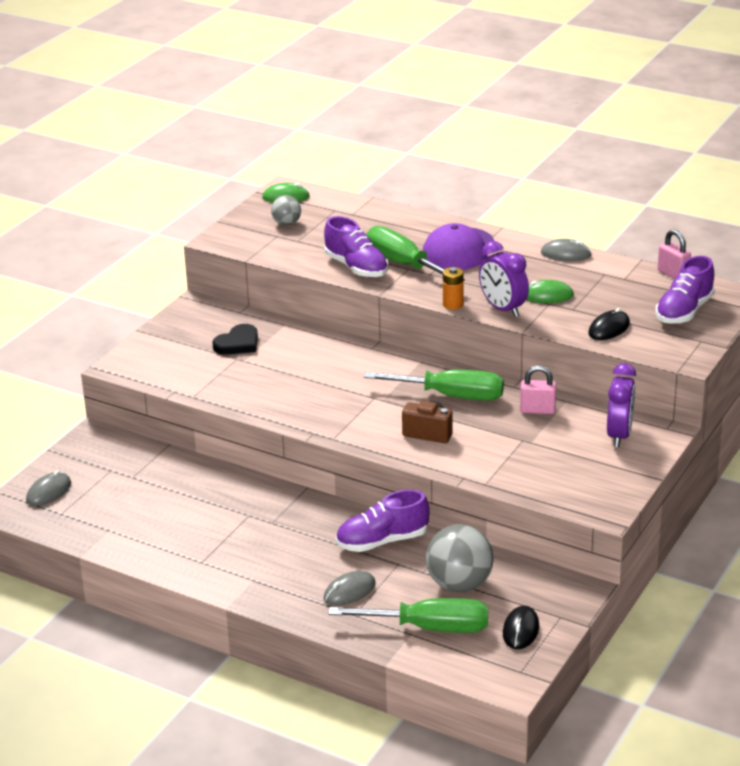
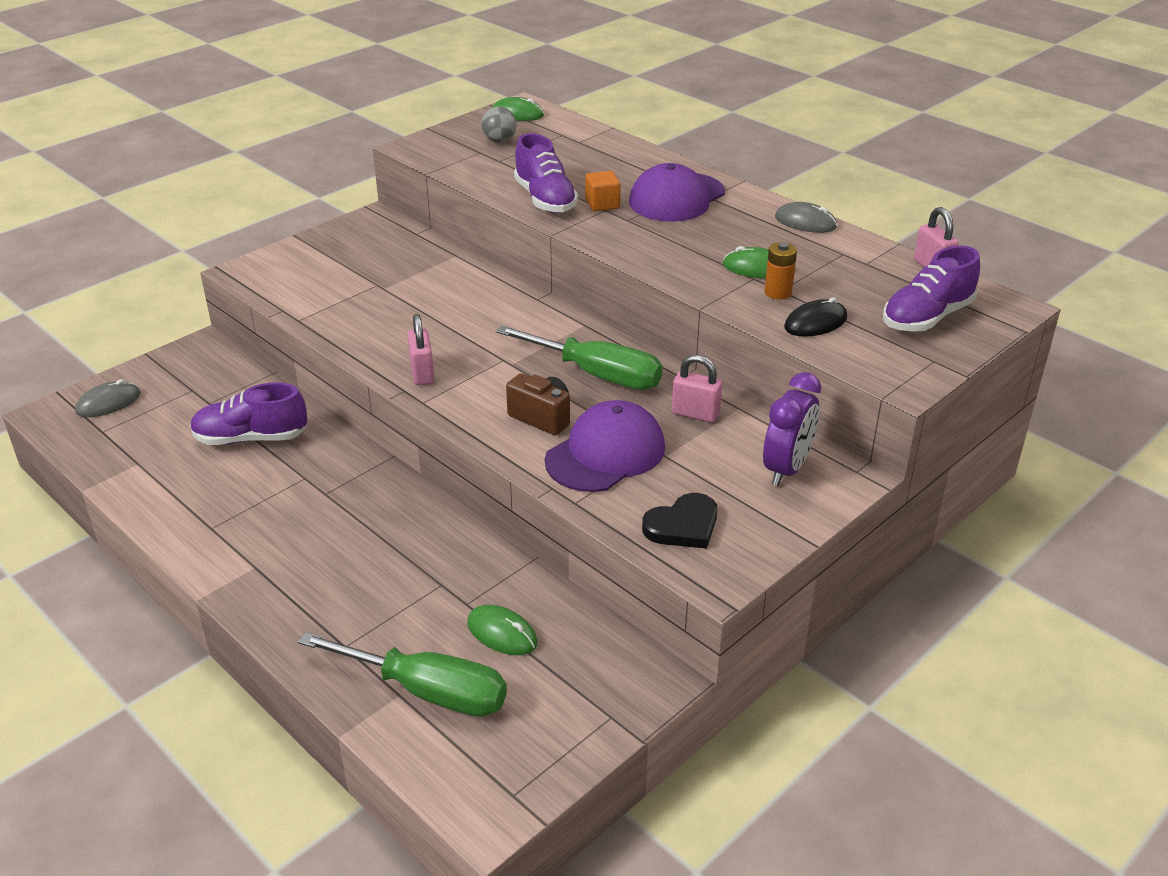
camera: 15 degrees right, 5 degrees up
(238, 343) = (390, 268): black heart -> black heart (683, 526)
(319, 418) = (422, 373): none -> pink padlock
(349, 591) = (358, 610): grey mouse -> none
(382, 541) = (439, 548): purple shoe -> purple shoe (251, 438)
(403, 264) = (602, 204): green screwdriver -> orange cube
(453, 304) = (633, 260): orange battery -> orange battery (778, 292)
(459, 584) = (502, 633): grey ball -> green mouse
(488, 448) = (605, 453): none -> purple cap
(503, 309) = (691, 275): purple clock -> none
(521, 630) = (547, 725): black mouse -> none

